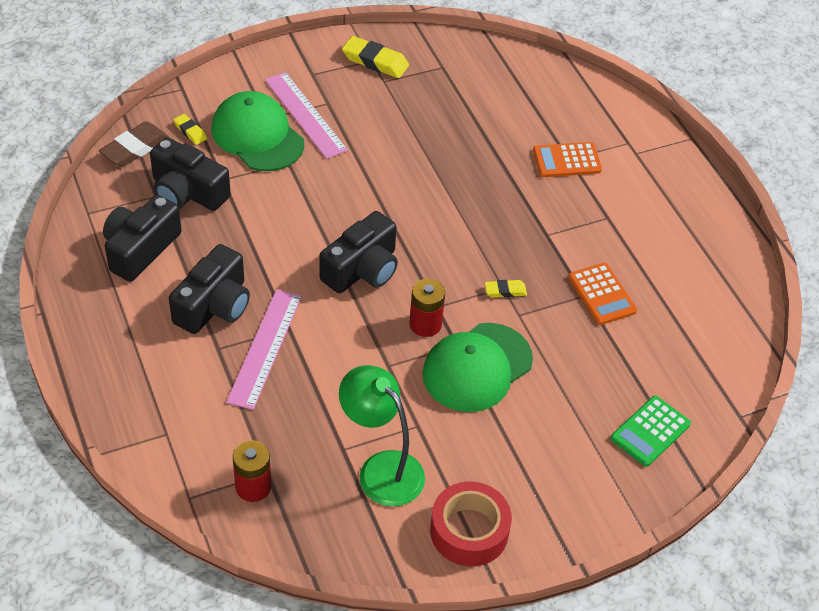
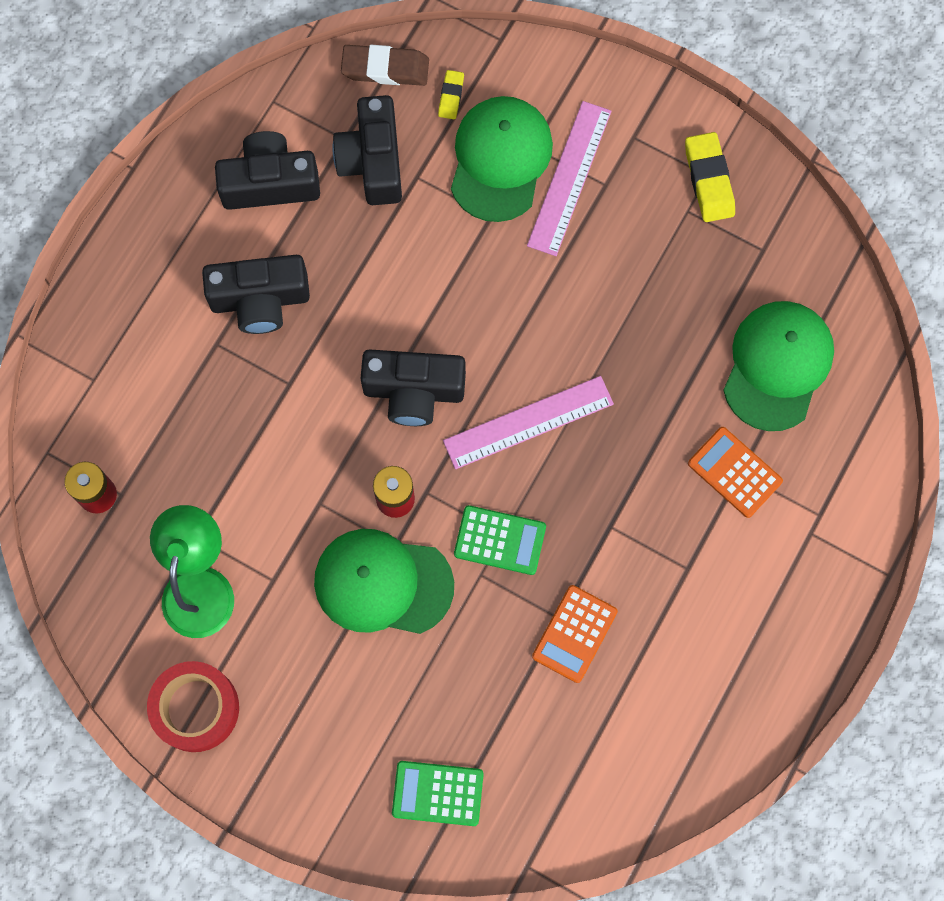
camera: 55 degrees right, 25 degrees up
(265, 348) = (250, 382): pink ruler -> pink ruler (528, 422)
(505, 291) = (500, 540): yellow eraser -> green calculator
(519, 104) = (777, 366): none -> green cap

